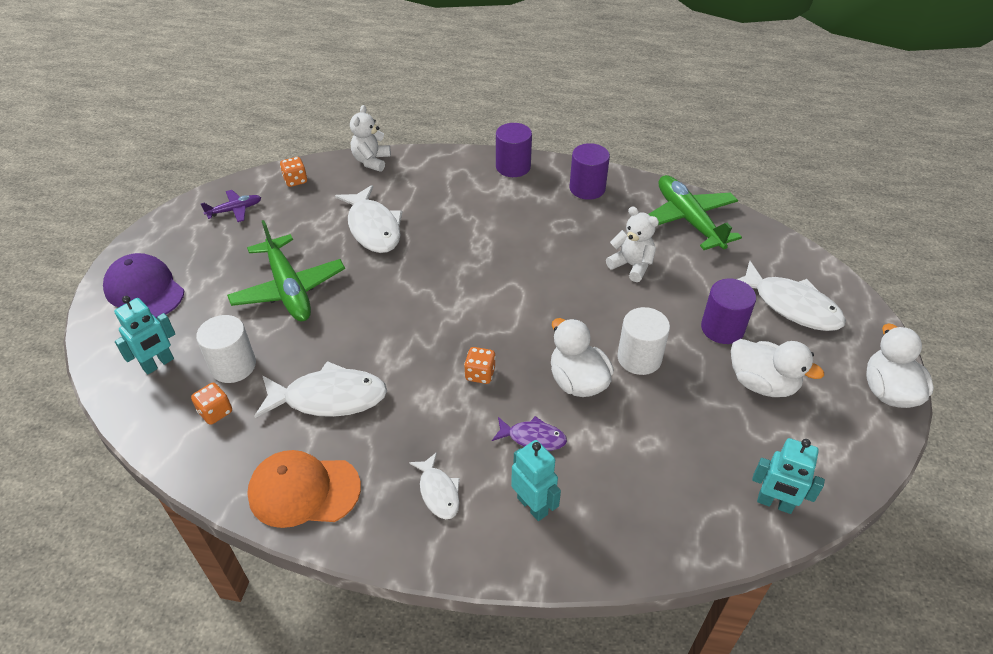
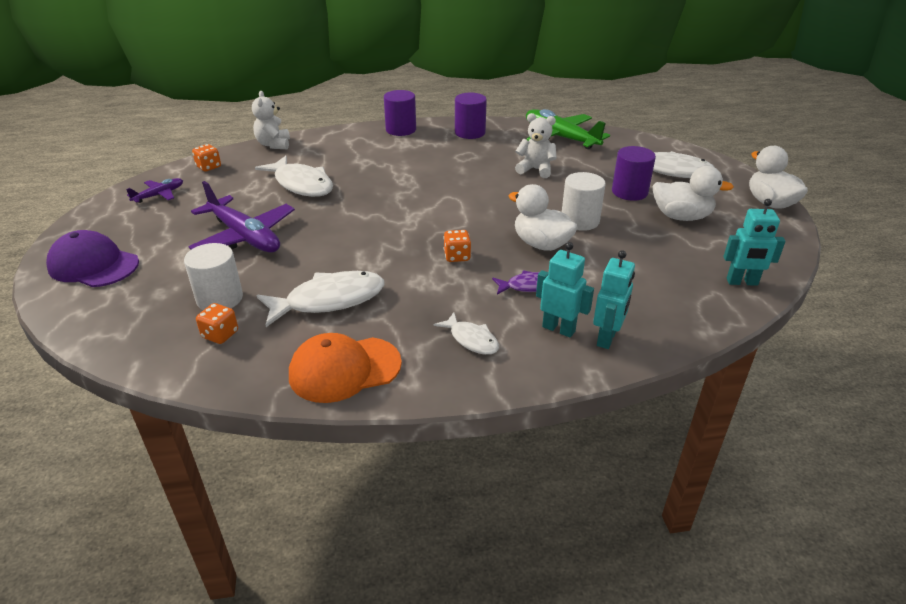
camera: 20 degrees left, 10 degrees down
(158, 364) = (138, 313): turquoise robot -> turquoise robot (607, 338)
(289, 289) = (245, 237): green plane -> purple plane

